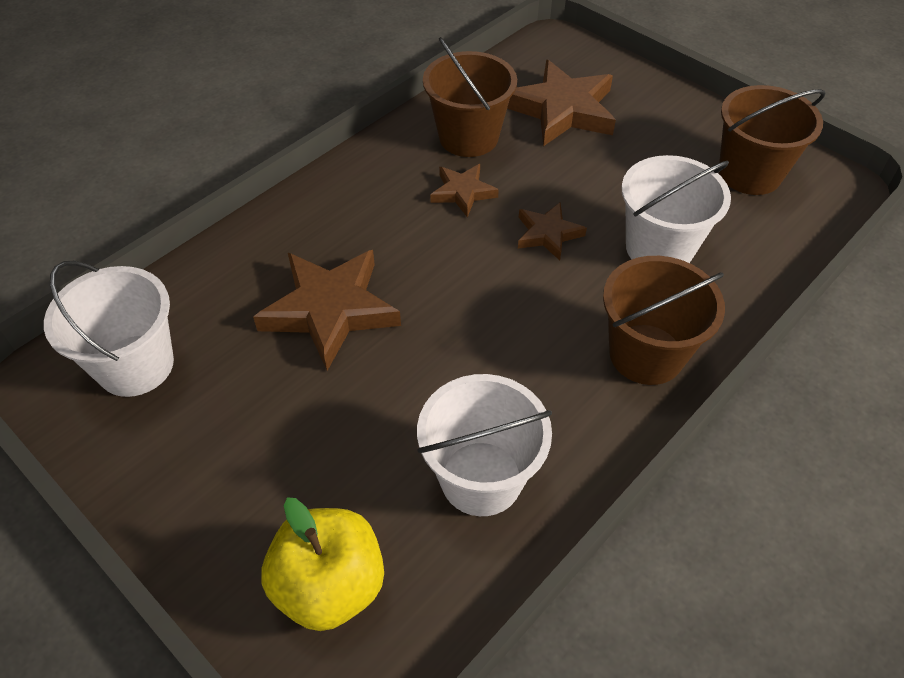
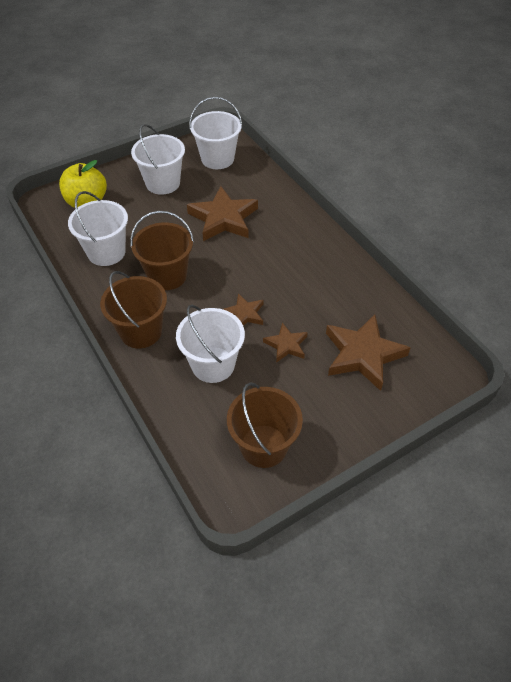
camera: 105 degrees right, 0 degrees up
(234, 444) = (163, 183): none -> white bucket
(463, 192) = (292, 283): brown star -> brown star (286, 345)
(468, 137) = (344, 297): brown bucket -> brown bucket (167, 275)

